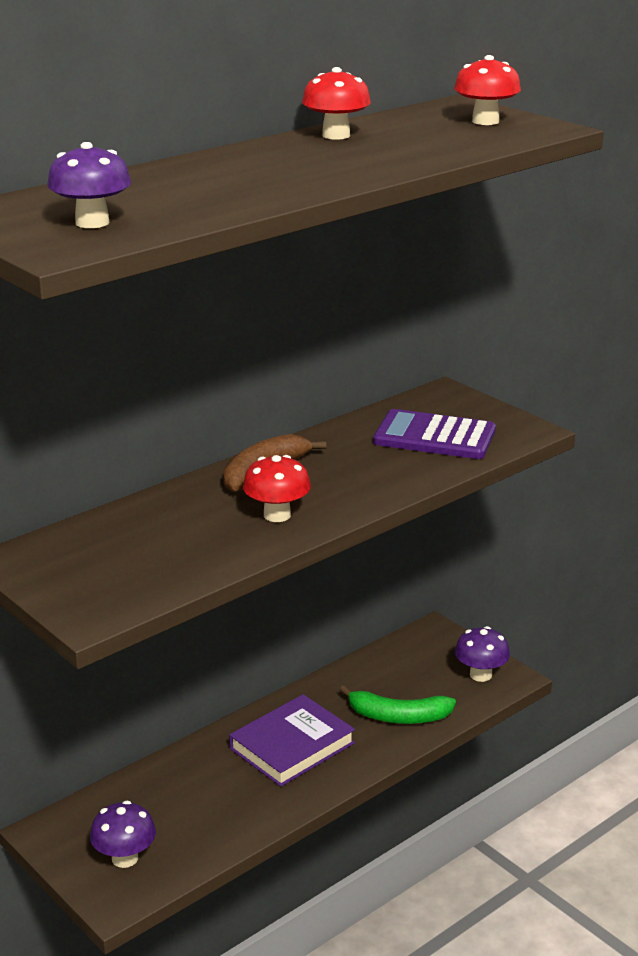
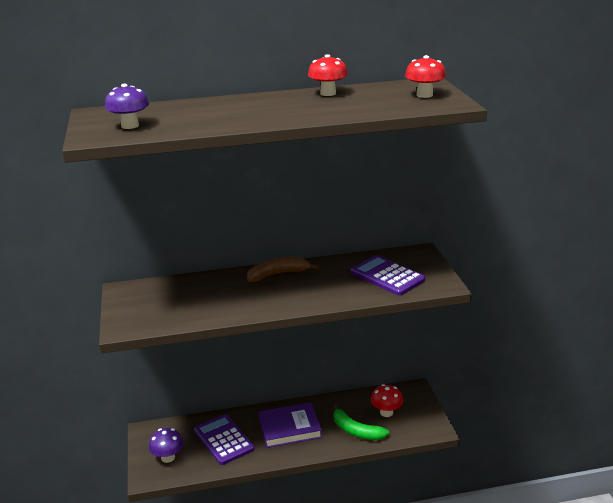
camera: 30 degrees right, 0 degrees up
(198, 799) = (223, 440): none -> purple calculator
(277, 515) = (259, 300): red mushroom -> red mushroom (386, 412)
(480, 675) = (420, 422): purple mushroom -> none

